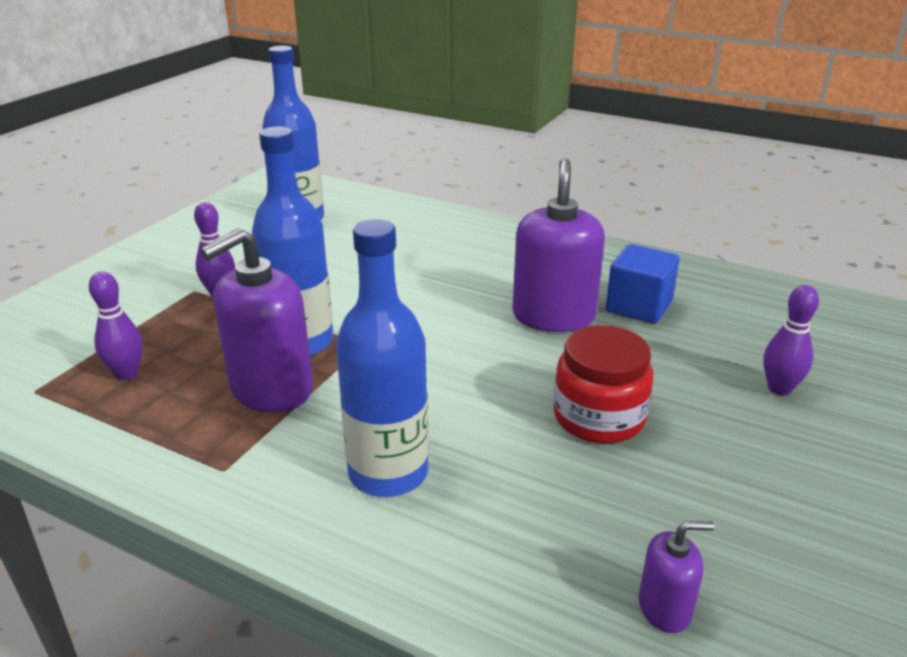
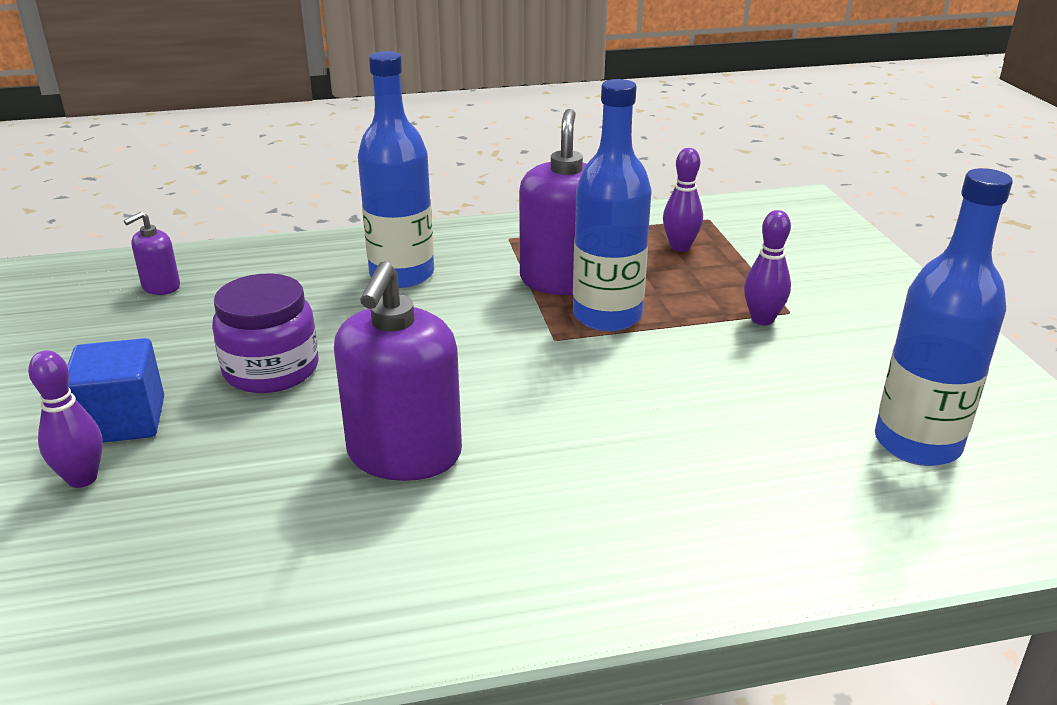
camera: 140 degrees right, 0 degrees up
(553, 316) = (404, 454): purple soap dispenser -> purple soap dispenser turned 45 degrees clockwise
(599, 417) = (271, 369): red jar -> purple jar
(638, 306) = (306, 523): blue cube -> blue cube (123, 421)

